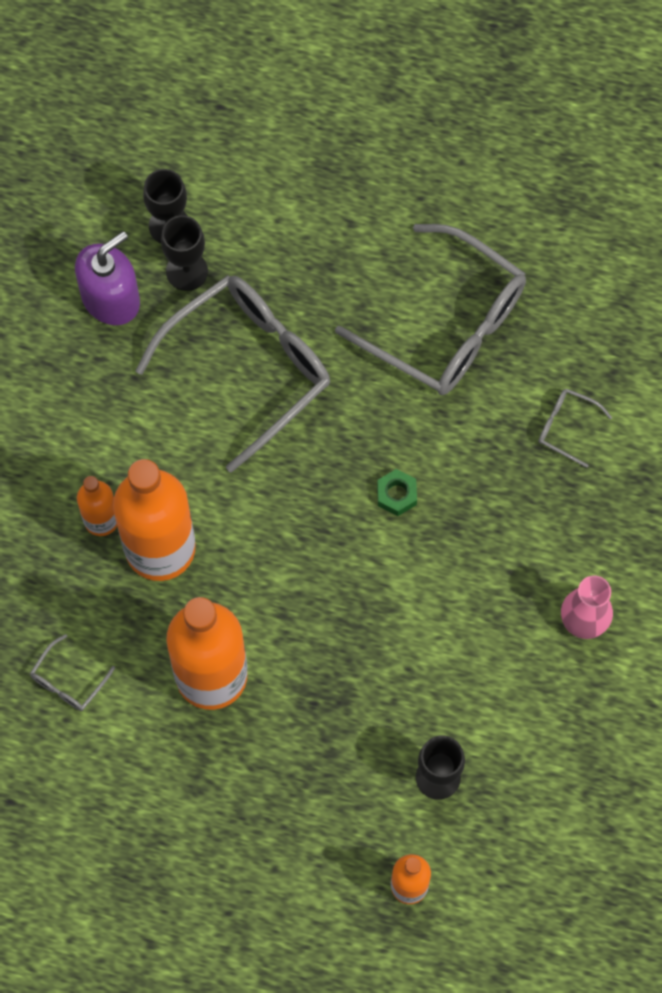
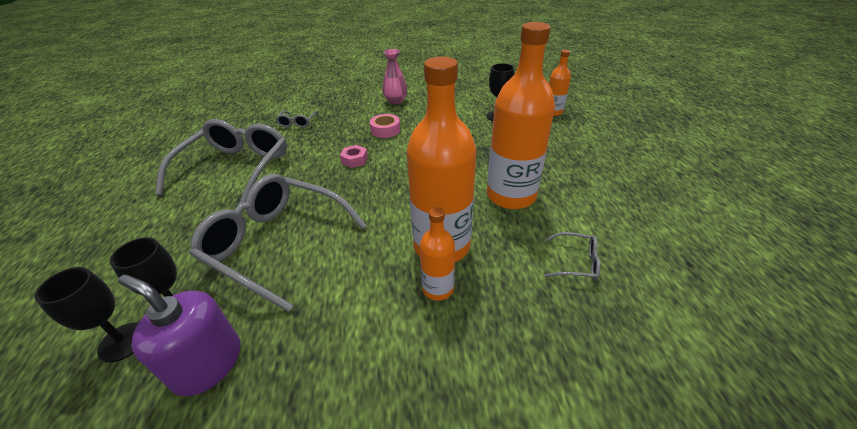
camera: 110 degrees left, 30 degrees down
(396, 495) = (354, 160): green nut -> pink nut
(472, 567) = (385, 130): none -> pink tape

